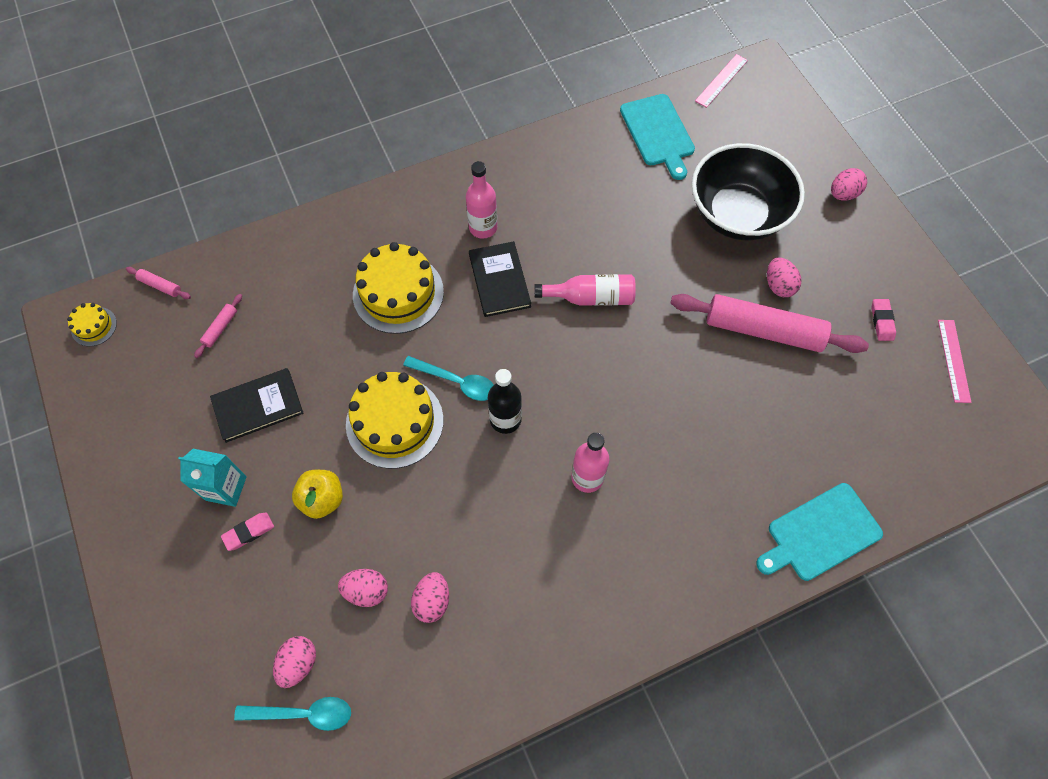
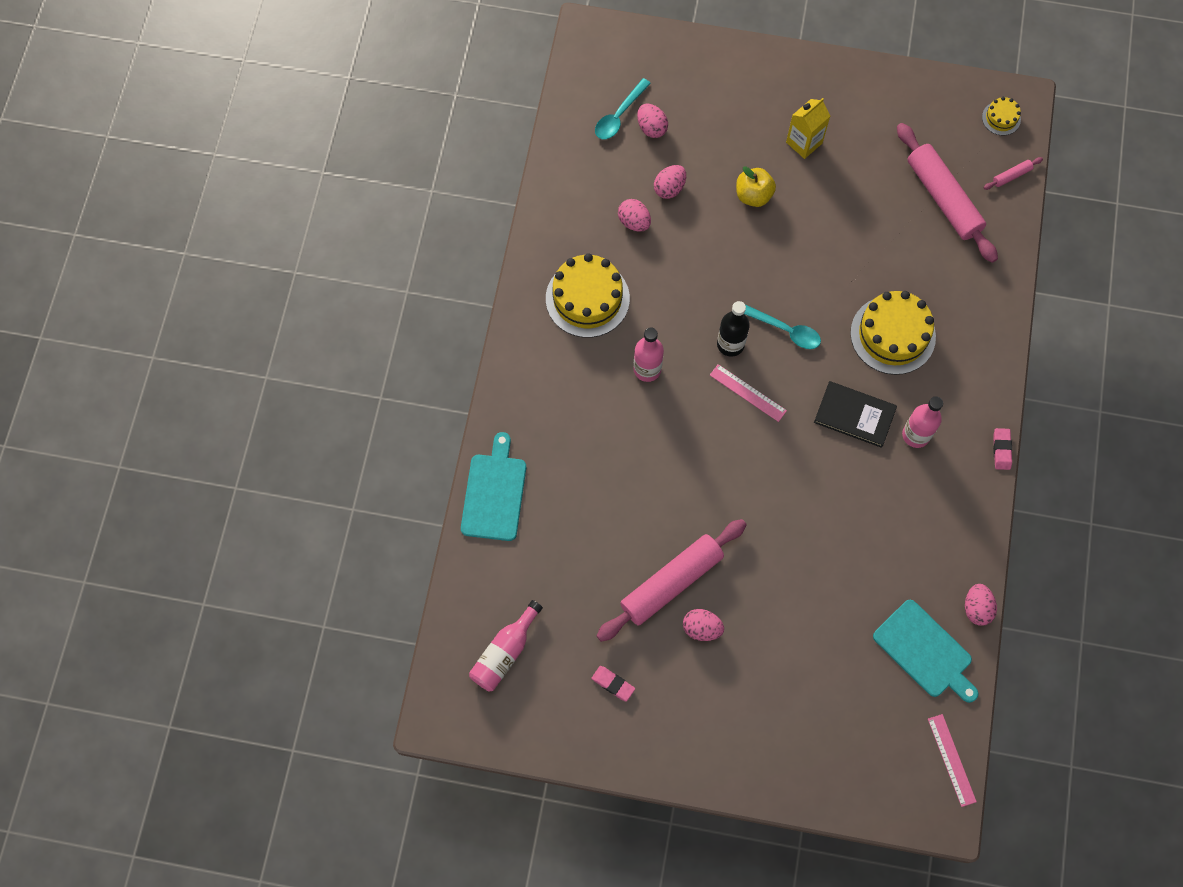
camera: 125 degrees right, 5 degrees up
(220, 328) = (943, 198): pink rolling pin -> pink rolling pin, size x2.47
(226, 488) = (804, 143): turquoise carton -> yellow carton
(249, 532) = (761, 141): pink eraser -> pink eraser (1001, 450)
(258, 406) = (856, 191): black book -> none
(394, 422) = (780, 271): yellow cake -> yellow cake (587, 298)
(456, 382) = (785, 330): turquoise spoon -> turquoise spoon turned 120 degrees counterclockwise
(591, 297) = (792, 473): pink bottle -> pink bottle (505, 652)
(658, 133) = (925, 651): turquoise cutting board -> turquoise cutting board turned 150 degrees counterclockwise
(737, 214) = (792, 651): black bowl -> none
(843, 194) = (751, 762): pink egg -> pink egg (976, 608)
(953, 360) = (541, 710): pink ruler -> pink ruler (748, 393)

